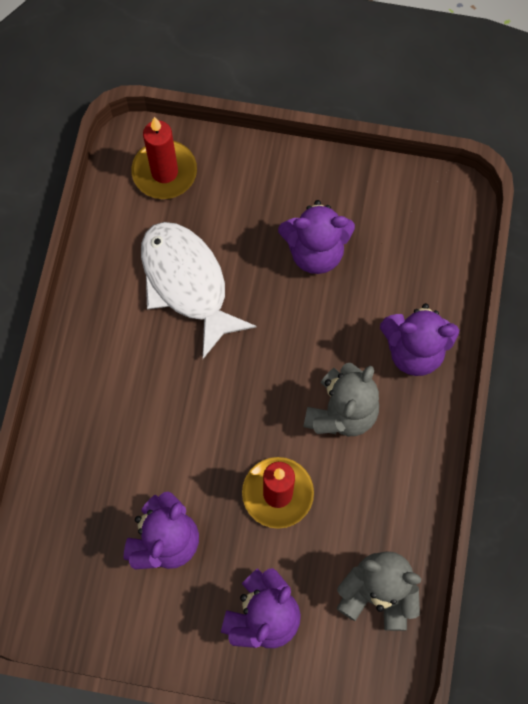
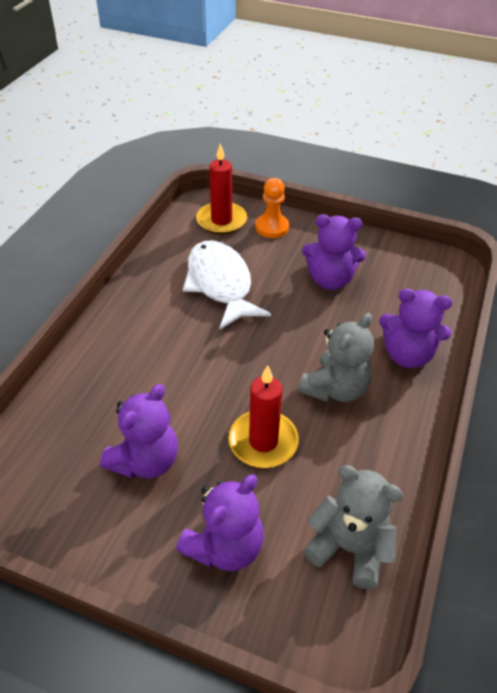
camera: 10 degrees right, 25 degrees down
(230, 172) = (272, 227): none -> orange pawn

